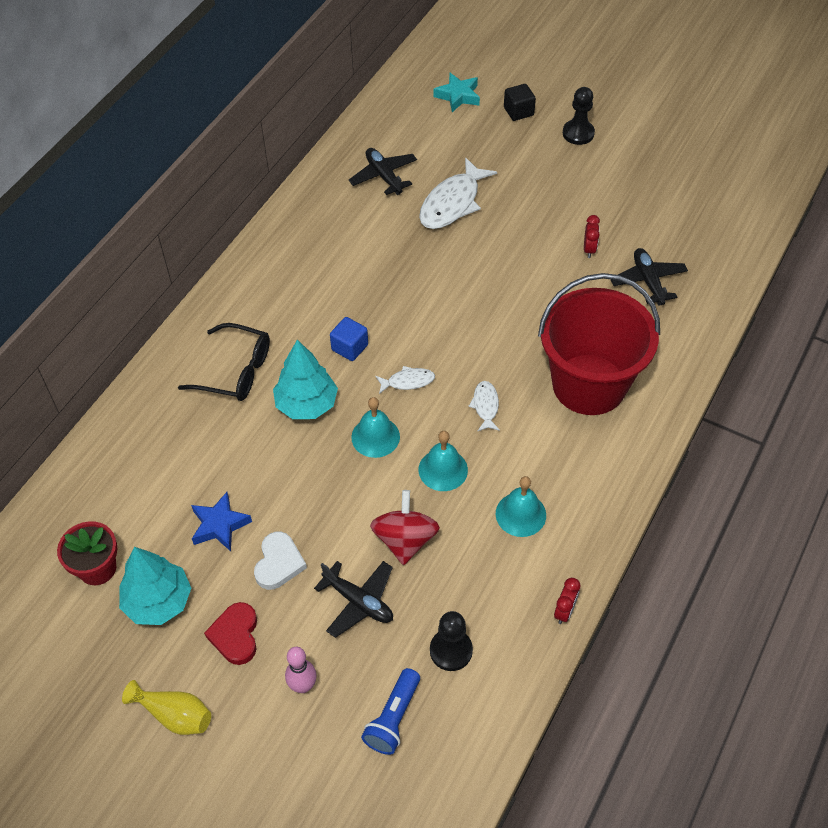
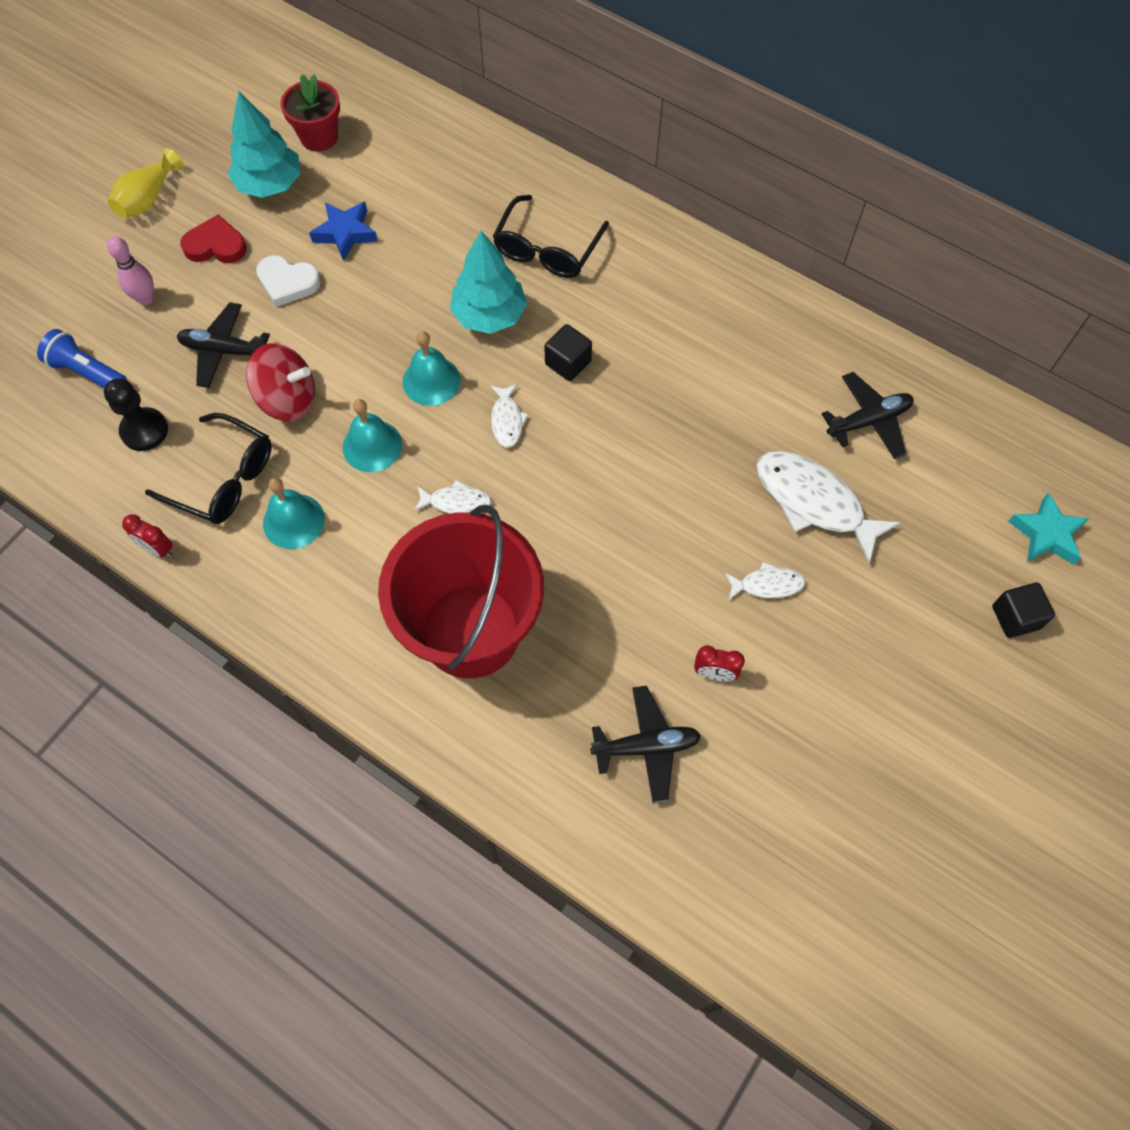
camera: 95 degrees right, 10 degrees up
(349, 347) = (568, 363): blue cube -> black cube
(358, 601) = (224, 351): black plane -> black plane turned 60 degrees clockwise
(490, 574) = (223, 479): none -> black glasses
(519, 225) = (767, 584): none -> white fish
(578, 133) = (967, 700): black pawn -> none

